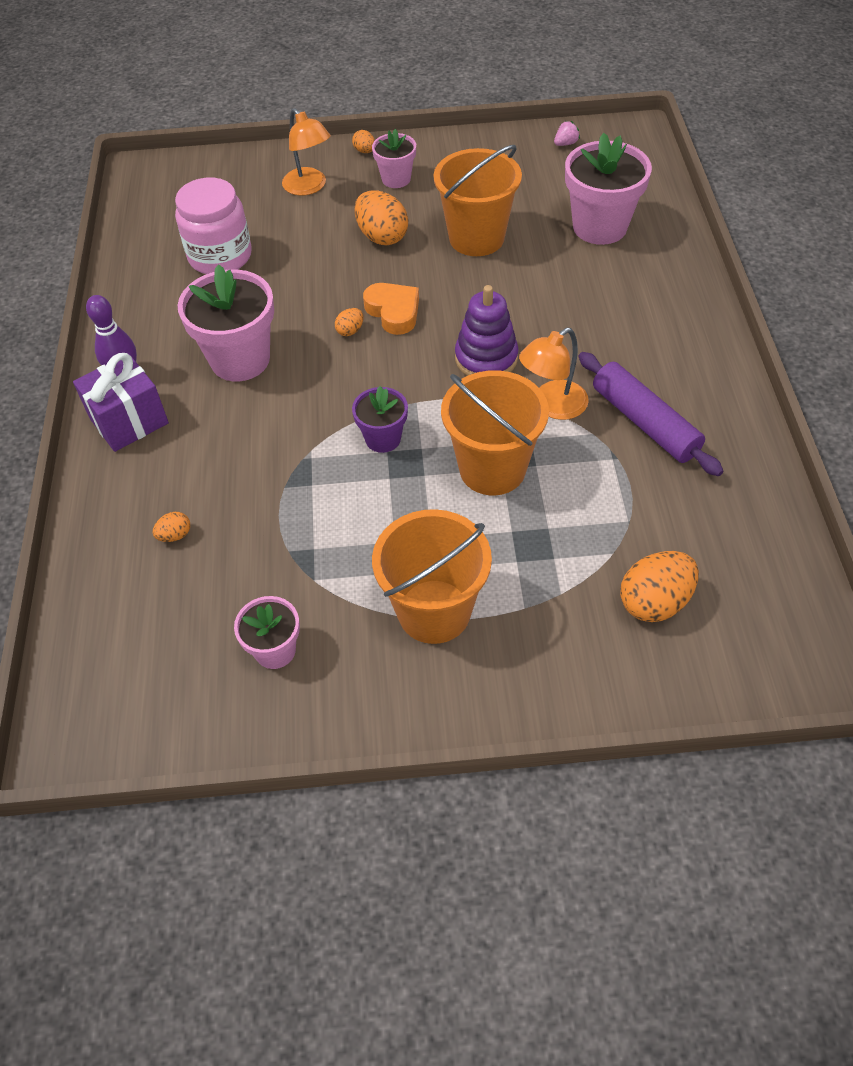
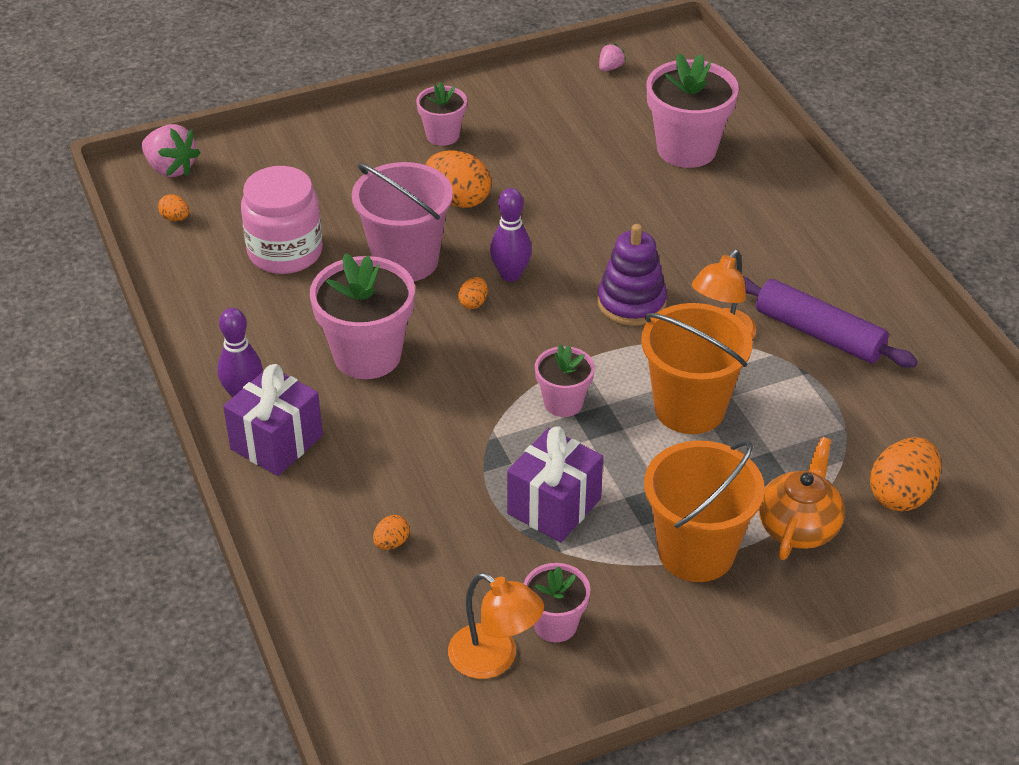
camera: 20 degrees left, 10 degrees down
(168, 170) = (171, 168): none -> pink strawberry
(309, 187) = (348, 160): orange lamp -> orange lamp (494, 659)
(312, 282) = (405, 260): none -> pink bucket
(328, 535) = (554, 506): none -> purple gift
(365, 151) = (391, 110): orange egg -> orange egg (175, 218)
(383, 438) = (563, 403): purple flower pot -> pink flower pot
(393, 312) = (510, 275): orange heart -> purple bowling pin
(476, 238) = (562, 183): orange bucket -> none
(540, 610) = (798, 527): none -> orange teapot

